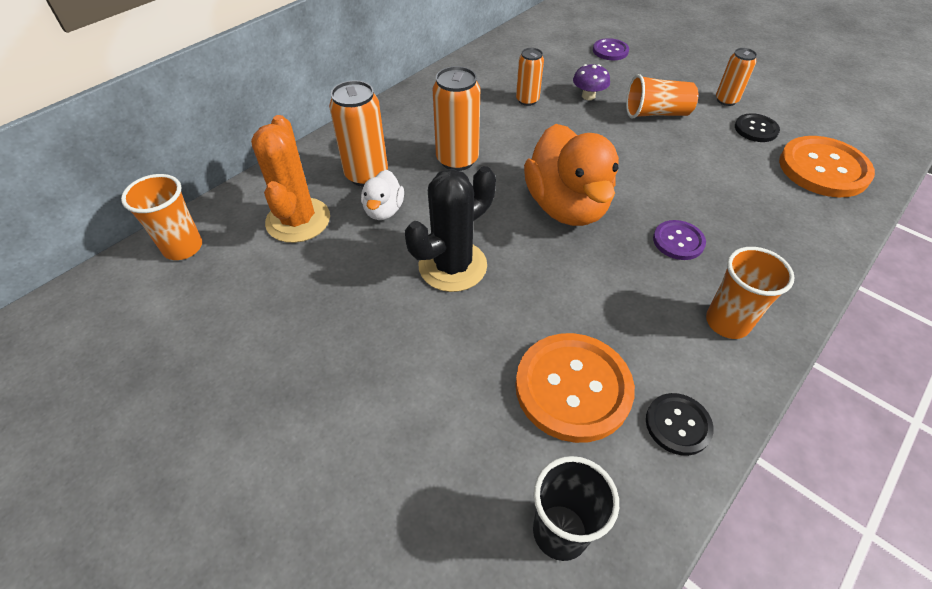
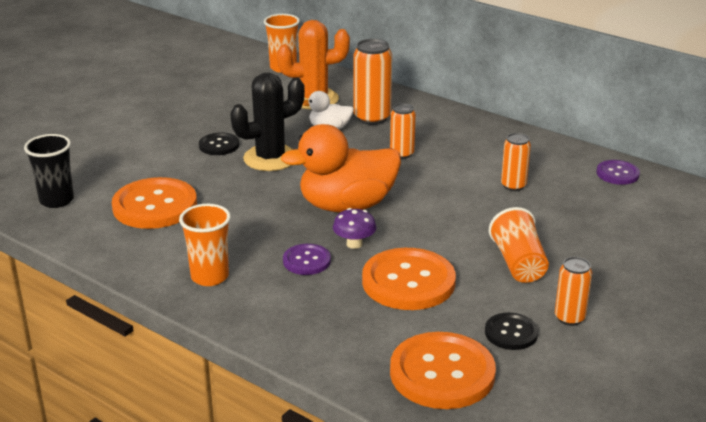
camera: 85 degrees right, 20 degrees down
(452, 266) = (270, 158): black cactus -> black cactus turned 75 degrees counterclockwise
(457, 160) = (402, 154): orange can -> orange can, size x0.62
(588, 96) = (537, 221): purple mushroom -> purple mushroom (354, 244)
(610, 51) = (650, 239): purple button -> purple button (617, 174)
(678, 425) = (119, 245): black button -> black button (219, 145)
(698, 175) = (408, 282): none -> orange button

